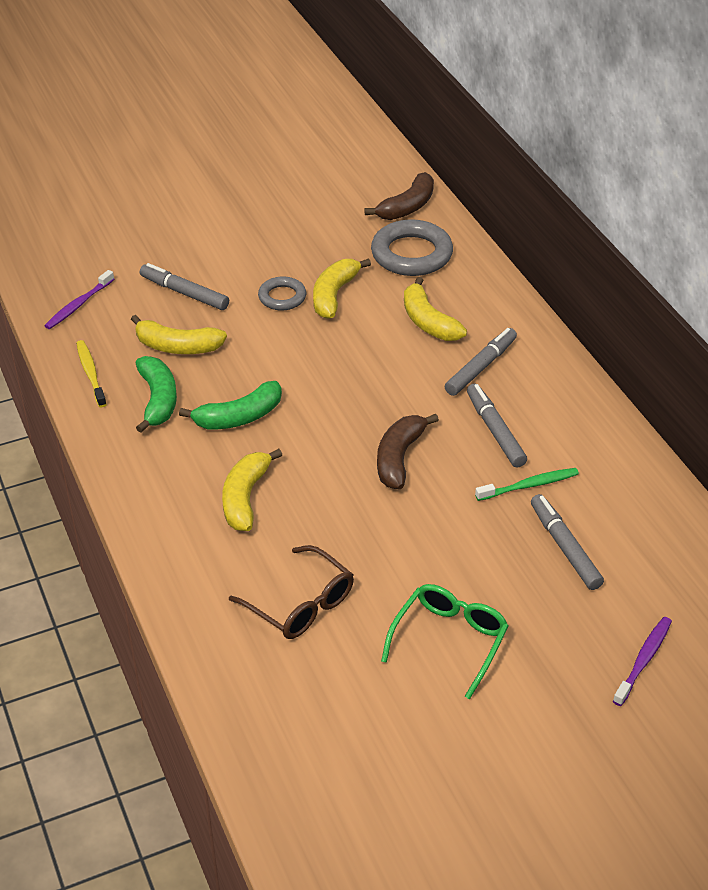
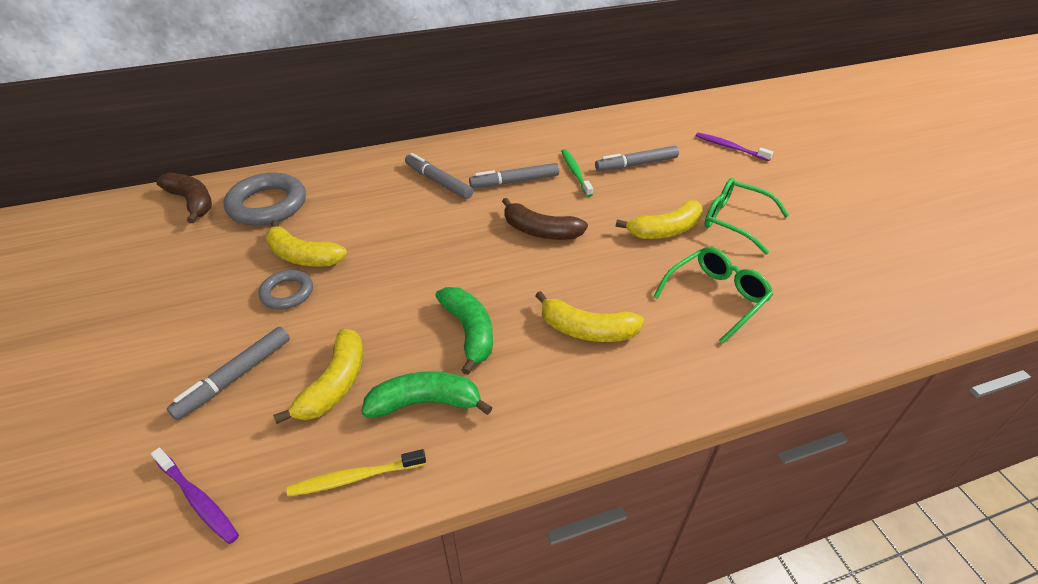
camera: 85 degrees left, 0 degrees up
(301, 604) = (716, 297): brown glasses -> green glasses
(428, 322) = (369, 203): yellow banana -> yellow banana (665, 230)

